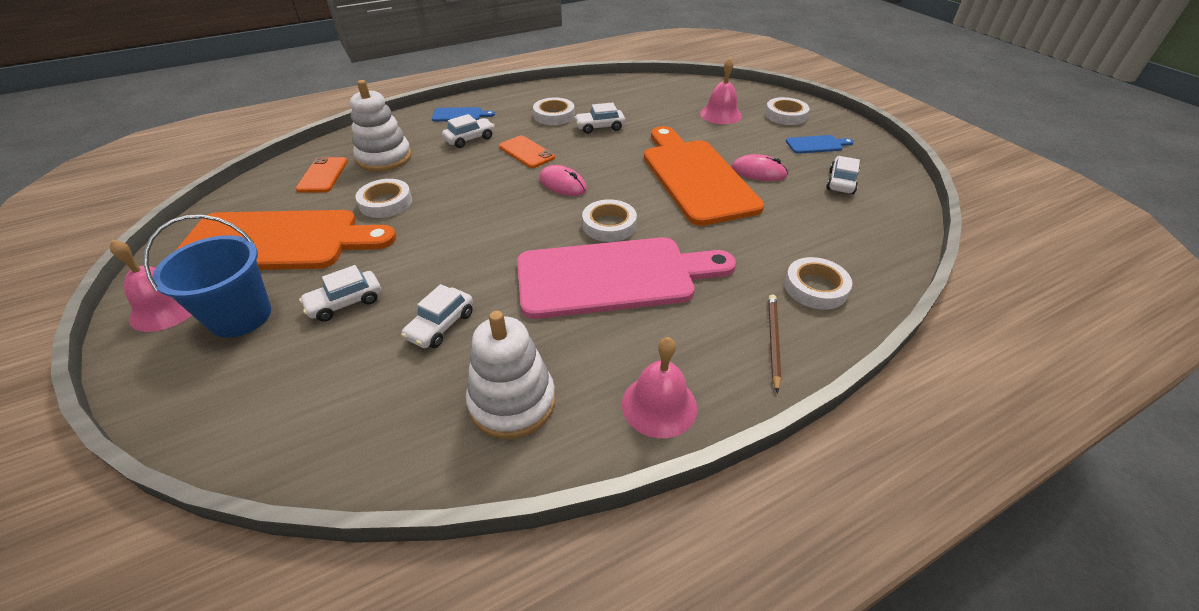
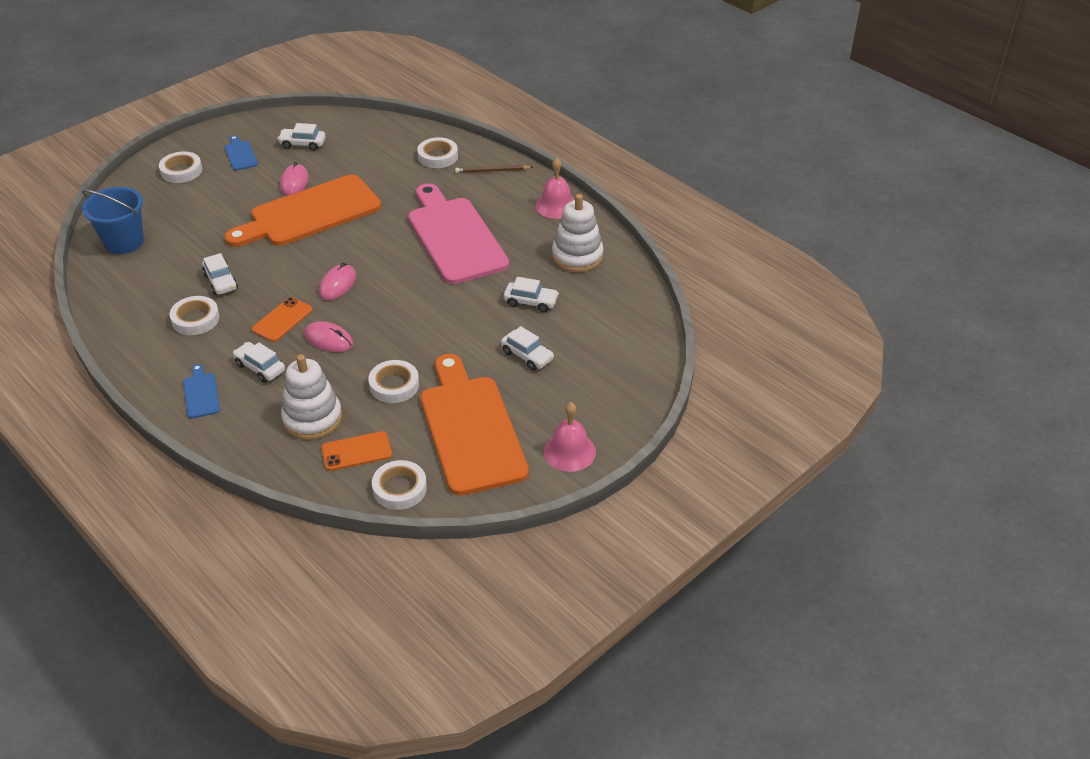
camera: 105 degrees left, 0 degrees up
(240, 316) = (561, 404): blue bucket -> blue bucket (124, 242)
(481, 173) = (328, 339): none -> pink mouse
(609, 225) = (393, 249): white tape -> white tape (399, 488)
(720, 114) = (183, 208): pink bell -> none

